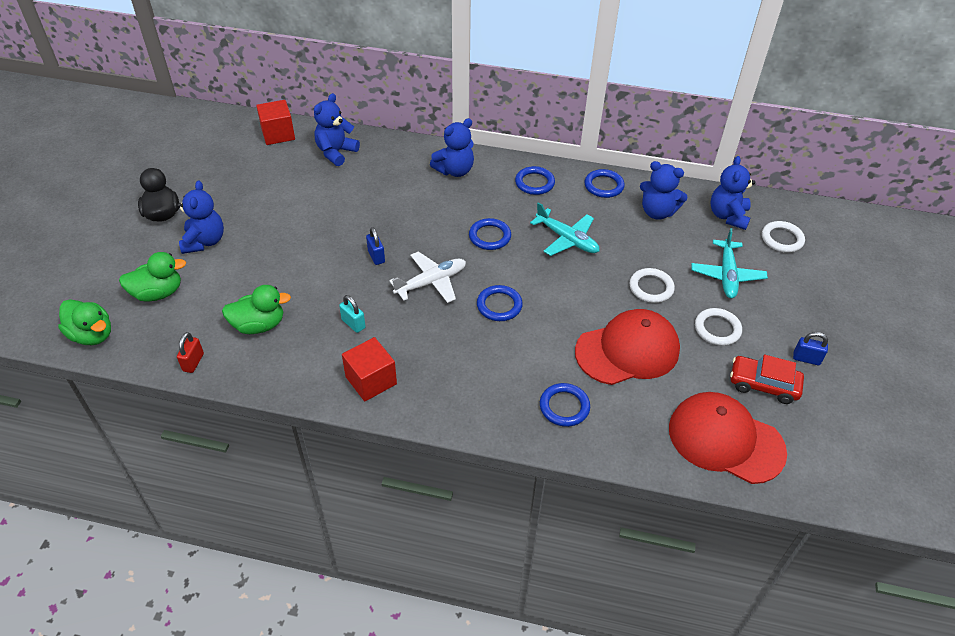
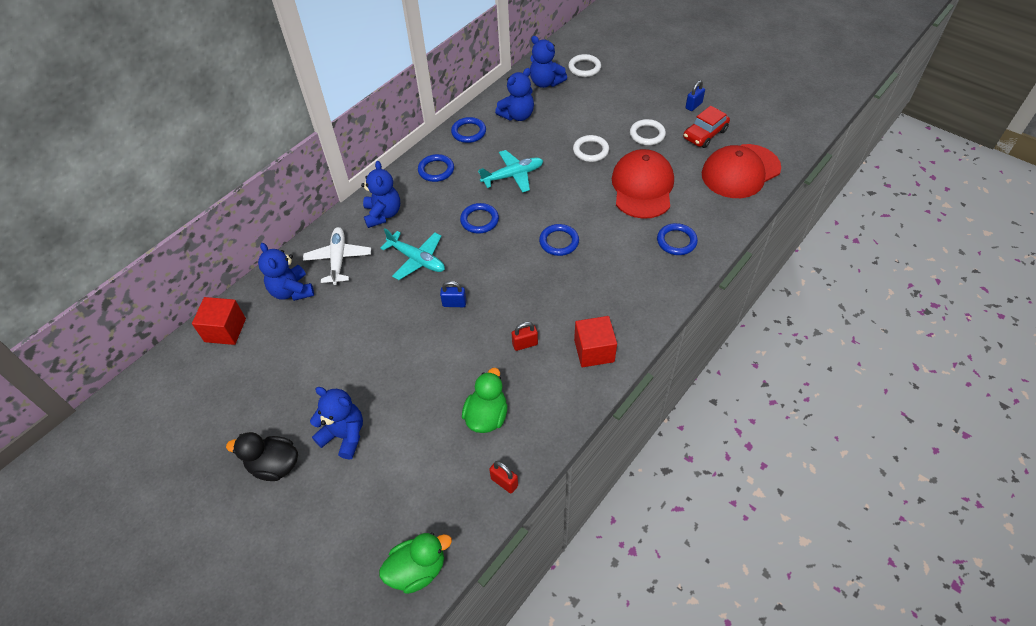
camera: 60 degrees left, 5 degrees up
(158, 293) = (393, 494): green duck -> none
(353, 324) = (525, 344): turquoise padlock -> red padlock
(431, 282) = (508, 276): white plane -> white plane (338, 259)
(727, 275) = (601, 108): turquoise plane -> turquoise plane (417, 259)

